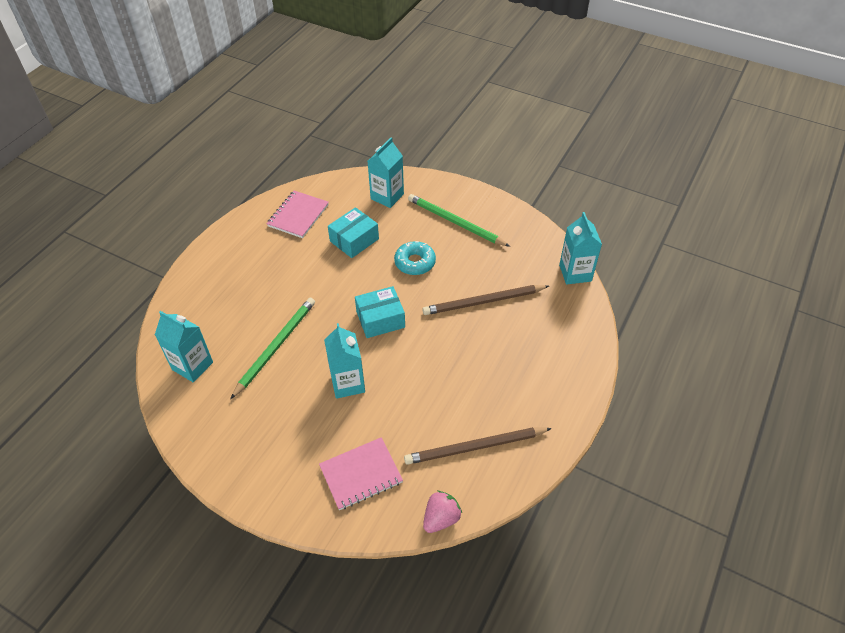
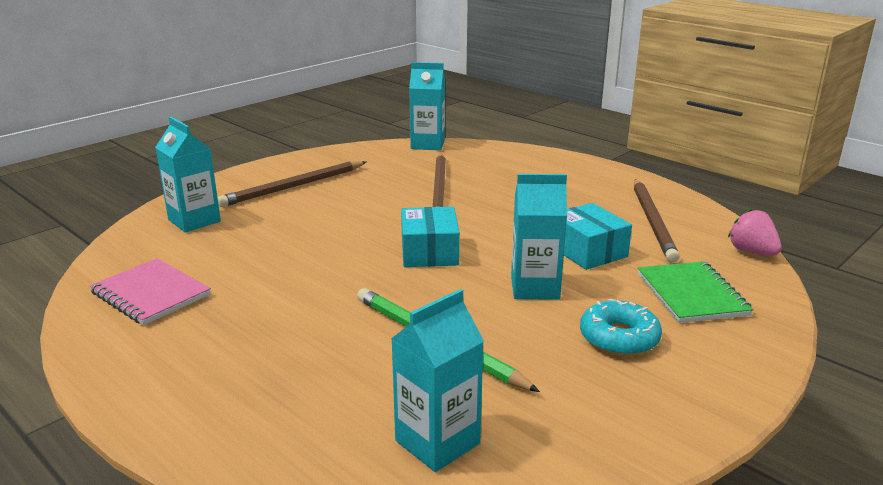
camera: 75 degrees left, 25 degrees down
(354, 240) = (258, 253): turquoise box -> turquoise box (587, 251)
(361, 474) = (691, 294): pink notebook -> green notebook
(415, 262) = (342, 218): turquoise donut -> turquoise donut (619, 338)
(455, 222) = (293, 187): green pencil -> brown pencil

